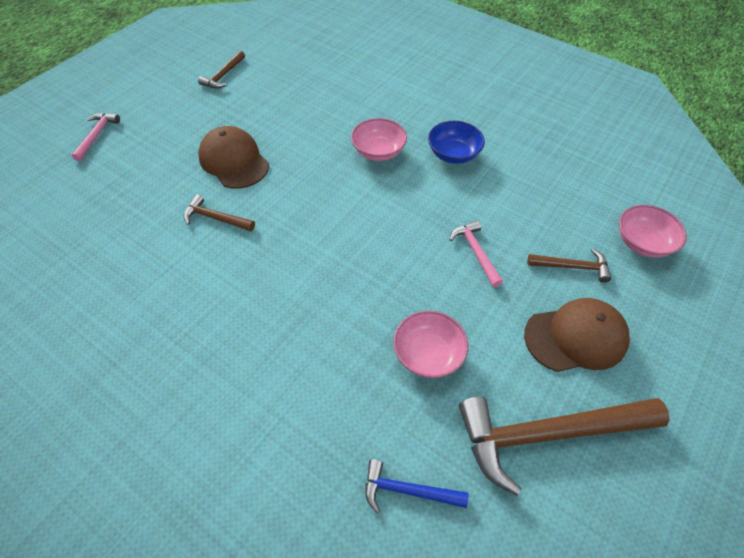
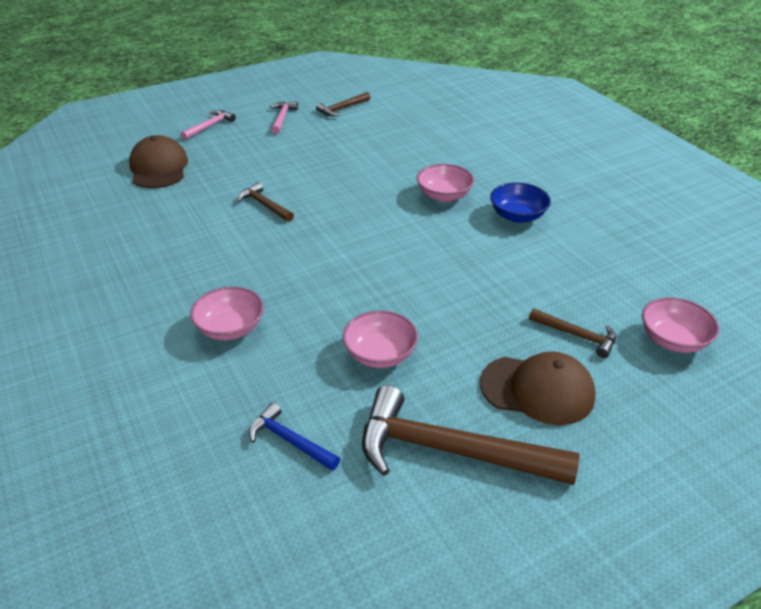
camera: 25 degrees right, 15 degrees down
(234, 161) = (308, 170): brown cap -> brown cap (159, 168)
(271, 382) = (230, 328): none -> pink bowl
(476, 252) = (483, 295): pink hammer -> pink hammer (282, 118)

